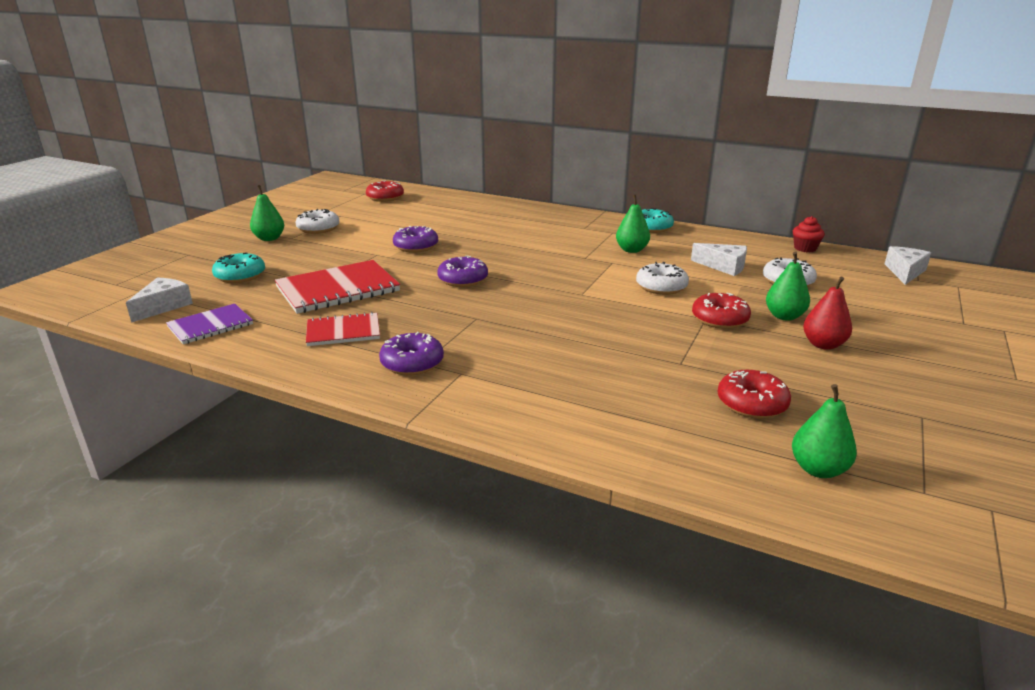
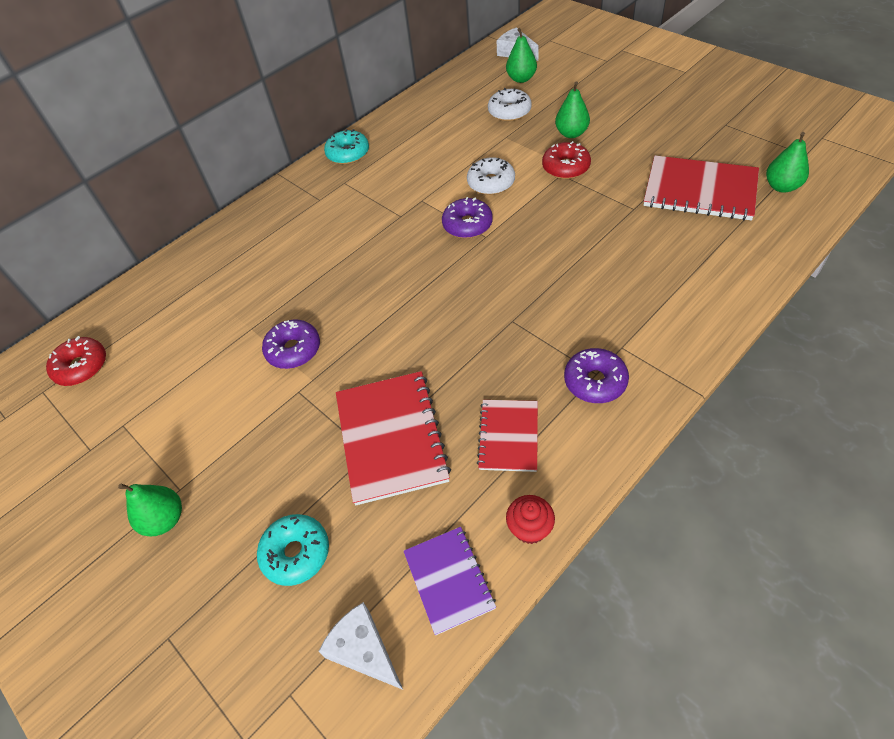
camera: 65 degrees left, 25 degrees up
(318, 228) = (161, 454): white donut -> none
(463, 280) = (414, 319): purple donut -> purple donut (467, 225)
(631, 250) = (398, 180): green pear -> green pear (521, 79)
(724, 266) = (464, 135): white cheese -> none
(751, 404) = (700, 190): red donut -> red notebook
(805, 248) = (447, 82): red cupcake -> red cupcake (530, 528)
(823, 345) = (622, 130): red pear -> none

